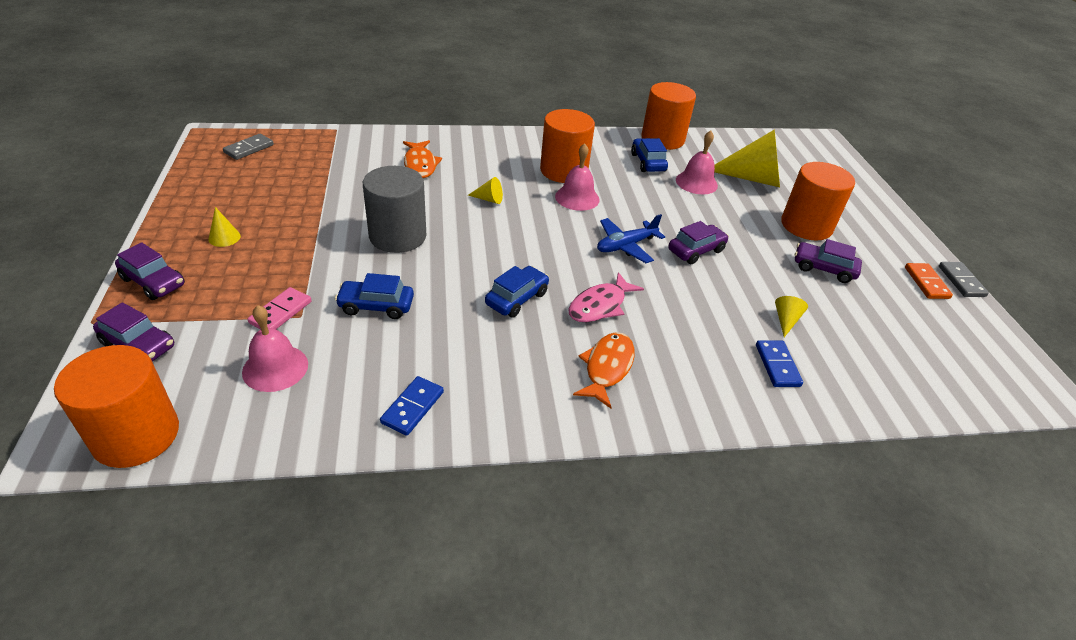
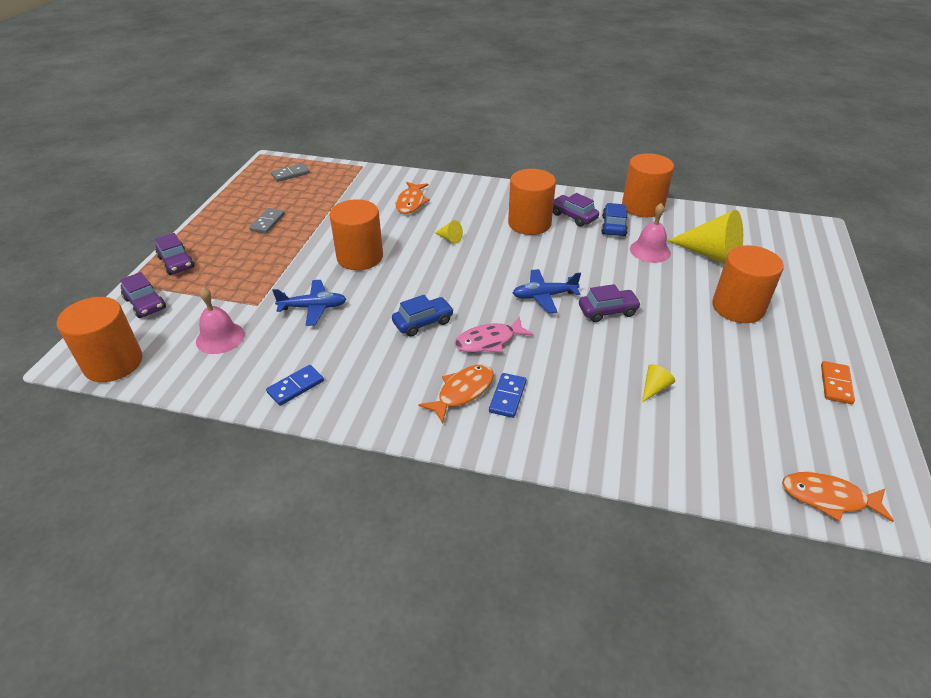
camera: 25 degrees right, 0 degrees up
(224, 237) = (238, 238): yellow cone -> none
(281, 312) = (245, 299): pink domino -> none
(376, 306) = (313, 307): blue car -> blue plane
(397, 236) = (360, 257): grey cylinder -> orange cylinder
(577, 198) = (527, 248): pink bell -> none
(777, 365) = (618, 424): blue domino -> blue domino (507, 397)
(823, 269) = (727, 350): purple car -> purple car (573, 216)
(961, 281) = (880, 390): grey domino -> grey domino (267, 222)
(987, 390) = (828, 498): none -> orange fish

